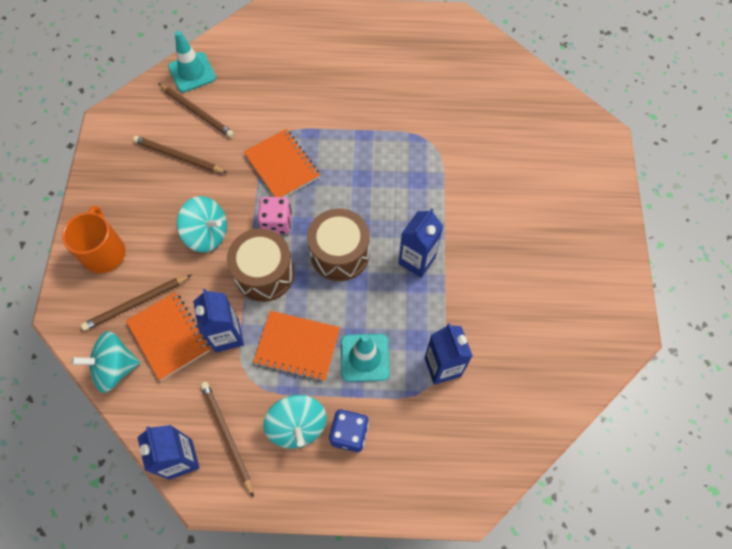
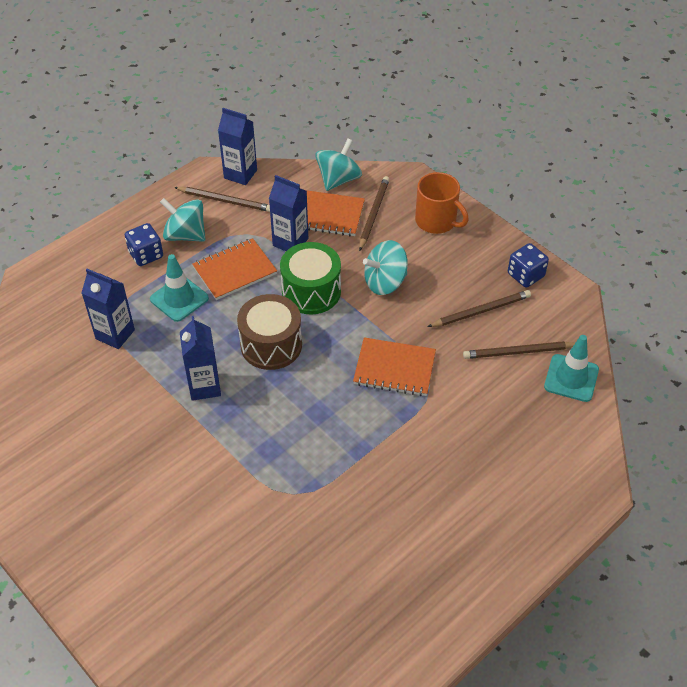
camera: 135 degrees right, 15 degrees down
(115, 155) = (525, 275): none -> blue dice
(264, 273) = (311, 291): brown drum -> green drum
(276, 222) = (345, 328): pink dice -> none

